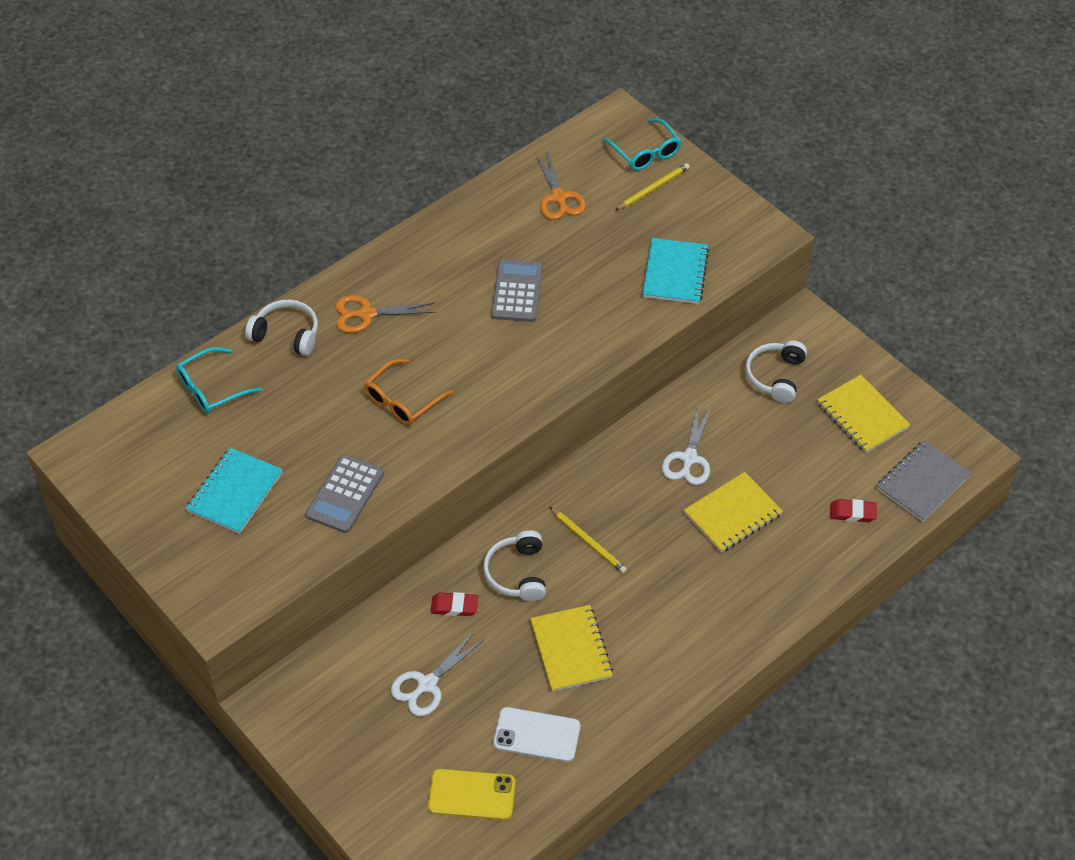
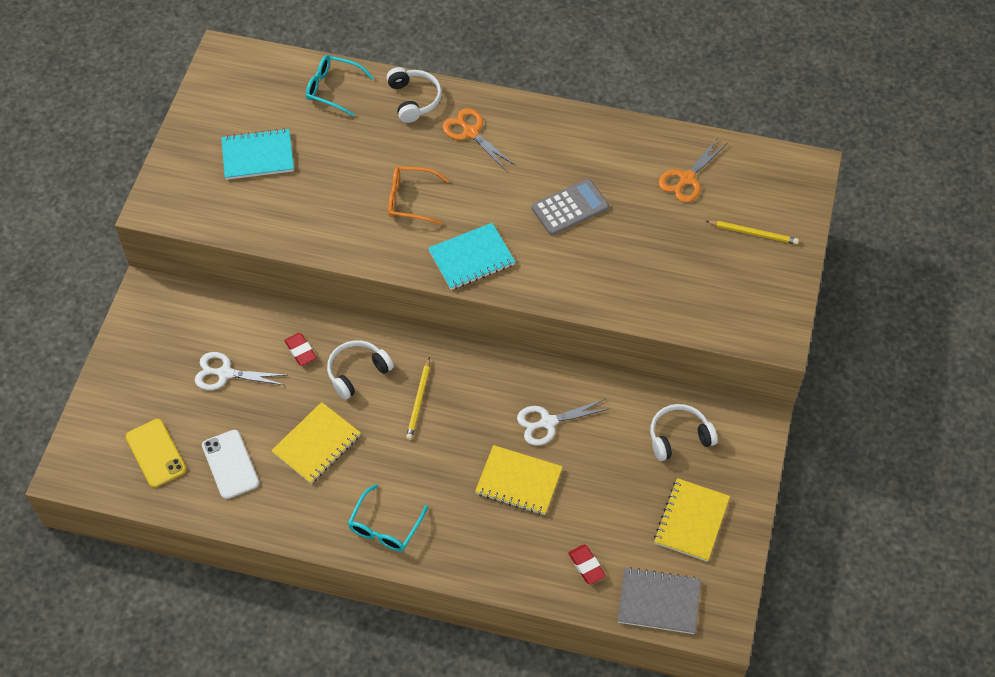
camera: 55 degrees right, 5 degrees up
(345, 494) = (303, 217): grey calculator -> none
(645, 152) = (787, 207): turquoise glasses -> turquoise glasses (385, 526)
(675, 273) = (678, 296): turquoise notebook -> turquoise notebook (471, 258)

